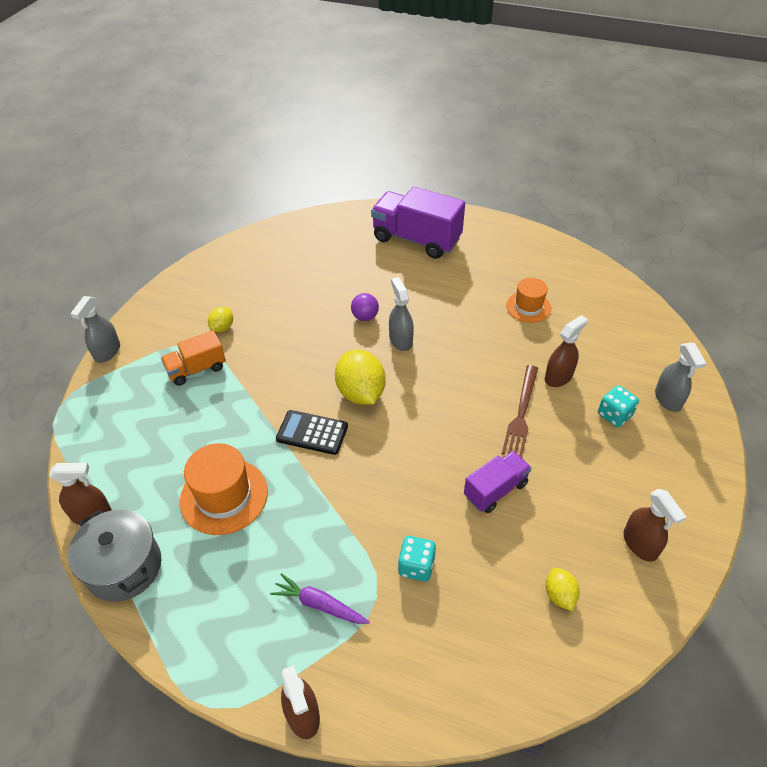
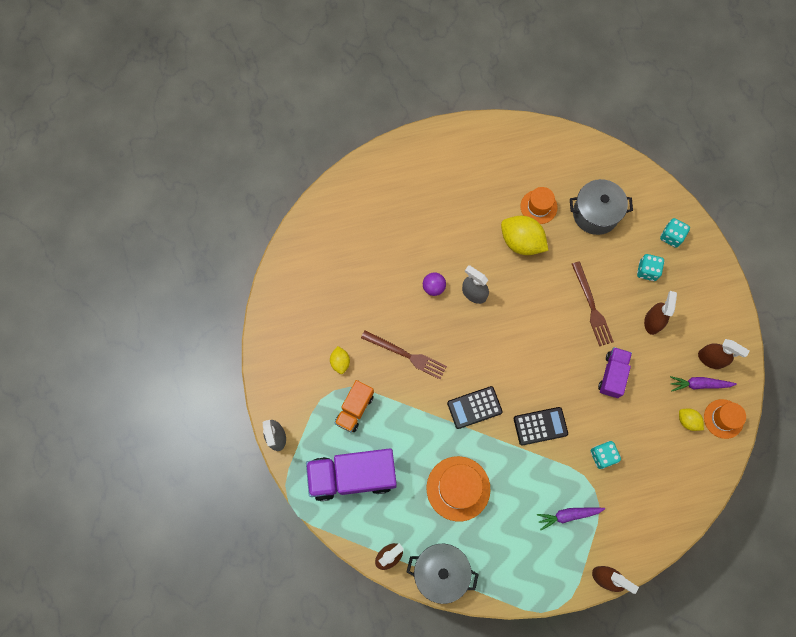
camera: 35 degrees left, 25 degrees up
(288, 354) = (406, 355): none -> brown fork
(361, 393) = (481, 356): yellow lemon -> yellow lemon (521, 242)
(368, 491) = (540, 426): none -> black calculator
(416, 239) = (413, 185): purple truck -> purple truck (352, 476)
(558, 377) = (596, 260): brown spray bottle -> brown spray bottle (653, 321)
(588, 339) = (595, 213): none -> grey pot
(604, 563) = (699, 384): none -> purple carrot
(614, 623) = (723, 418): none -> orange hat
(668, 399) = (671, 236): grey spray bottle -> turquoise dice

